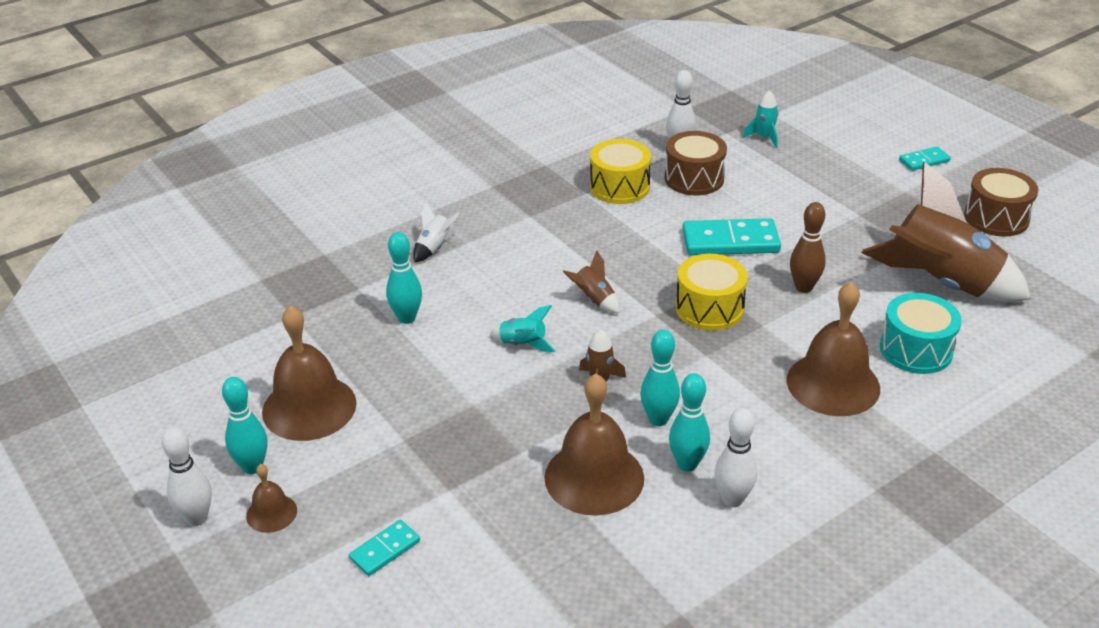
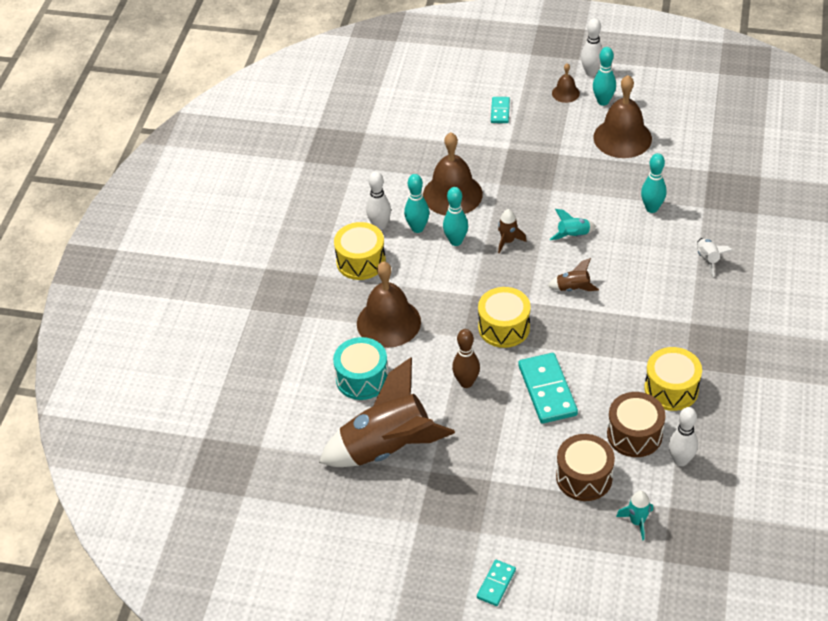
camera: 140 degrees right, 10 degrees up
(730, 241) = (547, 390): turquoise domino -> turquoise domino turned 60 degrees counterclockwise
(802, 470) = (361, 261): none -> yellow drum
(996, 218) = (395, 547): brown drum -> brown drum (584, 477)

